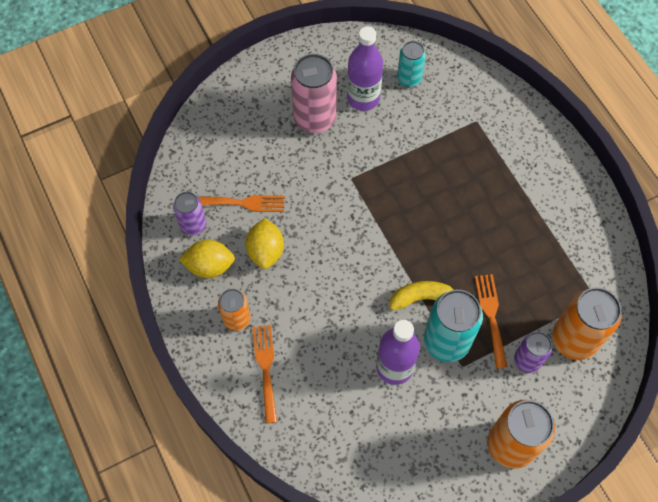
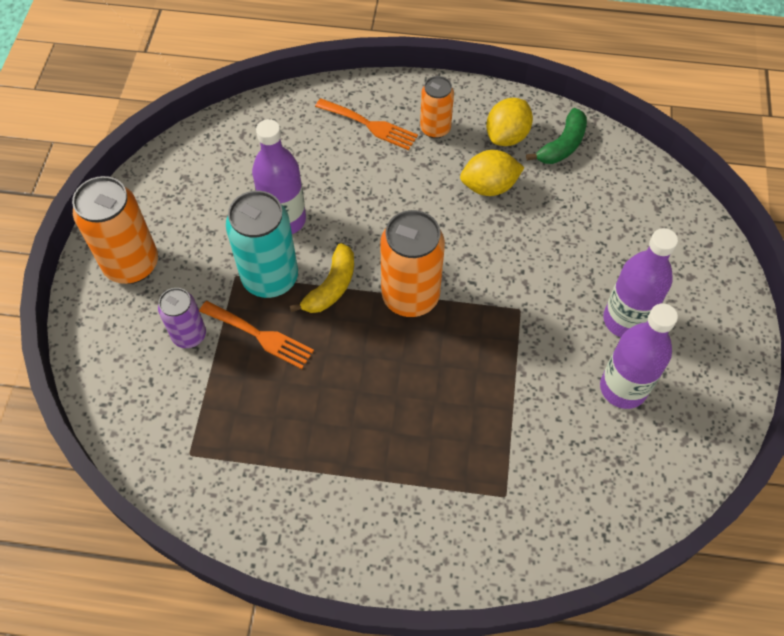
camera: 125 degrees right, 5 degrees down
(193, 225) = (562, 145): purple can -> green banana
(243, 203) = (559, 197): orange fork -> none
(266, 251) = (489, 186): yellow lemon -> yellow lemon turned 45 degrees counterclockwise
(314, 118) = (625, 320): pink can -> purple bottle
(409, 79) = (620, 459): turquoise can -> none
(573, 339) = (169, 395): orange can -> orange can (410, 296)

